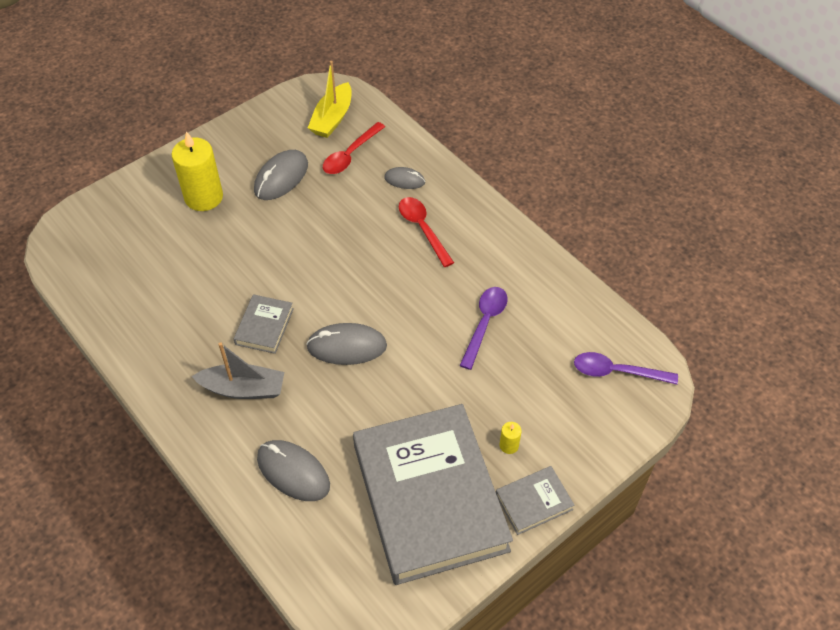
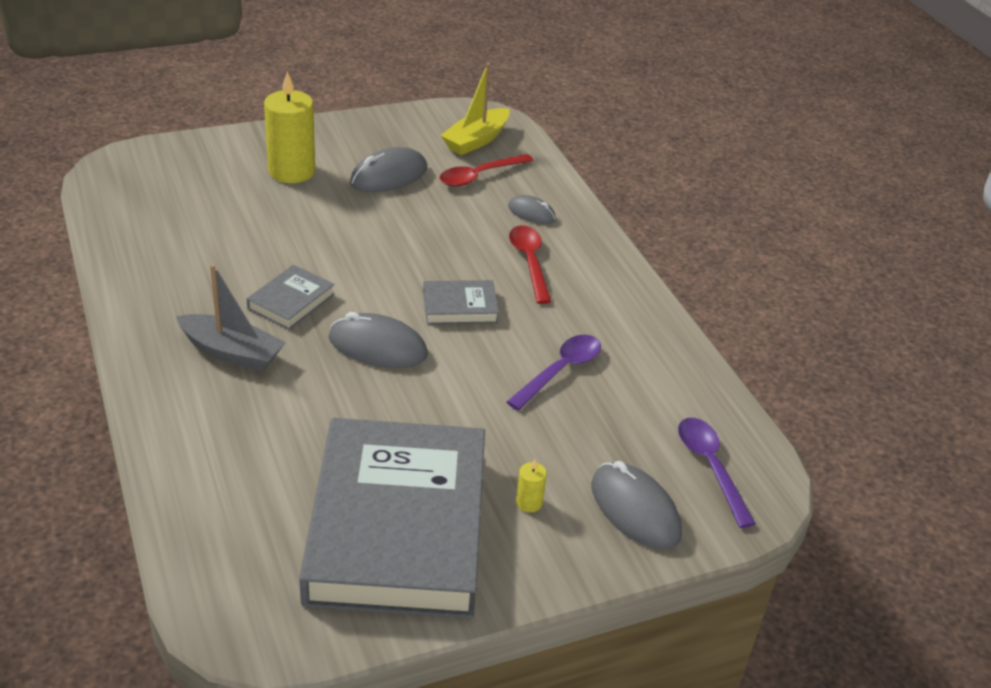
camera: 15 degrees right, 15 degrees down
(293, 472) = (242, 450): grey mouse -> grey mouse (635, 510)
(533, 502) = (531, 573): grey book -> grey book (460, 307)
(616, 372) = (710, 467): purple spoon -> purple spoon turned 45 degrees clockwise

